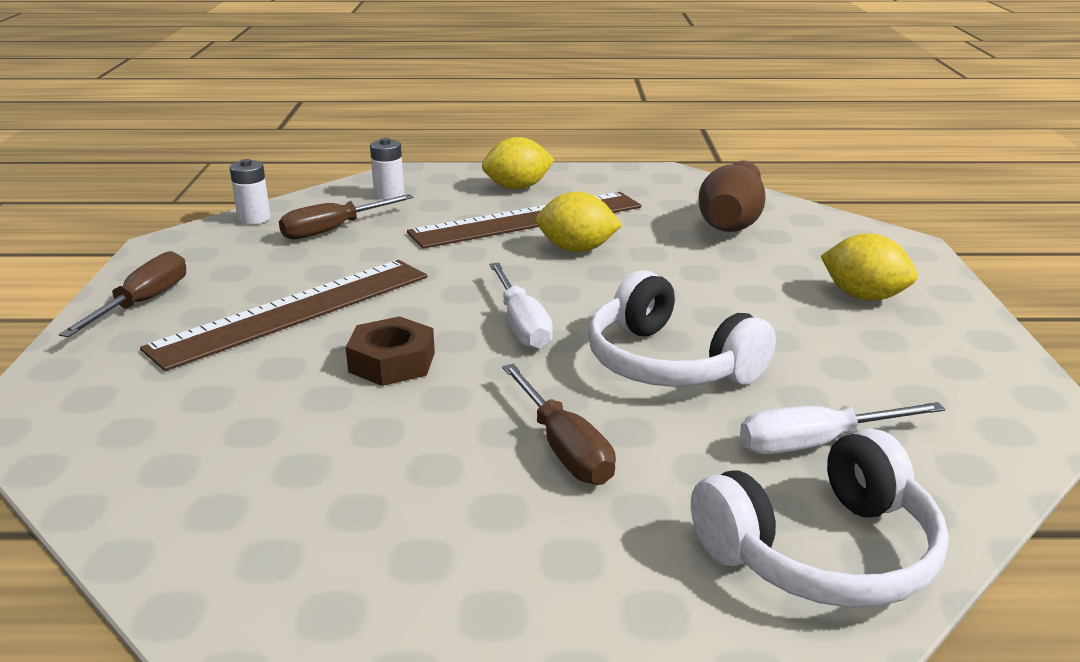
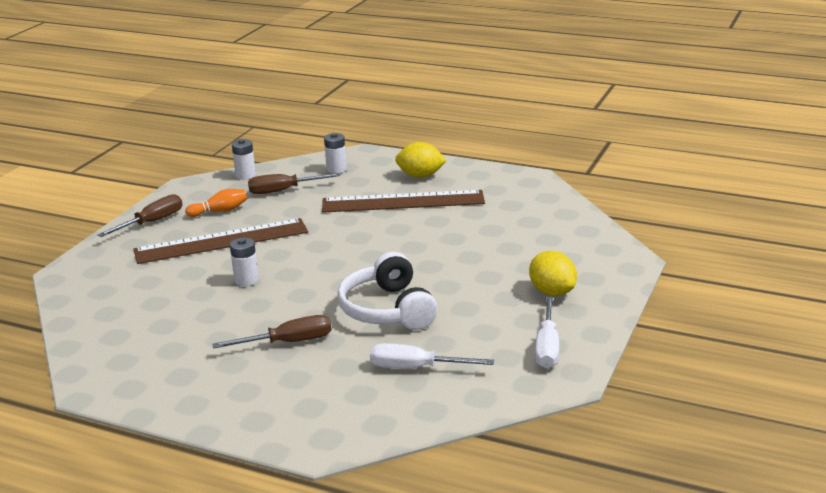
camera: 25 degrees right, 0 degrees up
(253, 270) = (219, 211): none -> orange bowling pin
(392, 362) = (246, 280): brown nut -> white battery
(521, 325) = (332, 272): white screwdriver -> white screwdriver (547, 347)
(564, 448) = (288, 342): brown screwdriver -> brown screwdriver turned 105 degrees counterclockwise
(577, 249) = (411, 228): yellow lemon -> none
(731, 220) = (534, 223): brown bowling pin -> none
(822, 552) = (357, 416): white headphones -> none

